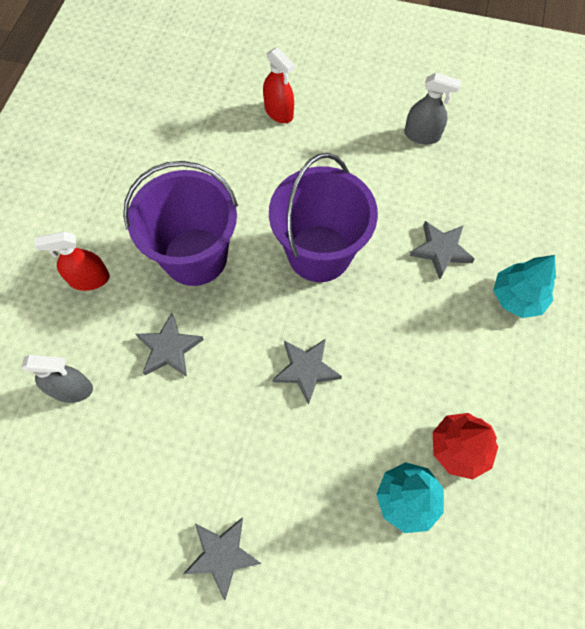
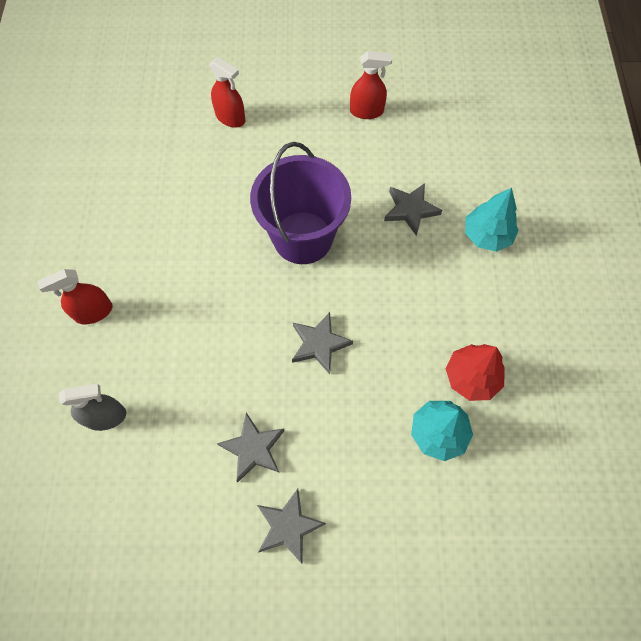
camera: 15 degrees left, 0 degrees up
(169, 348) = (188, 356): grey star -> grey star (253, 448)
(195, 256) = (189, 267): purple bucket -> none
(422, 135) = (366, 111): grey spray bottle -> red spray bottle

